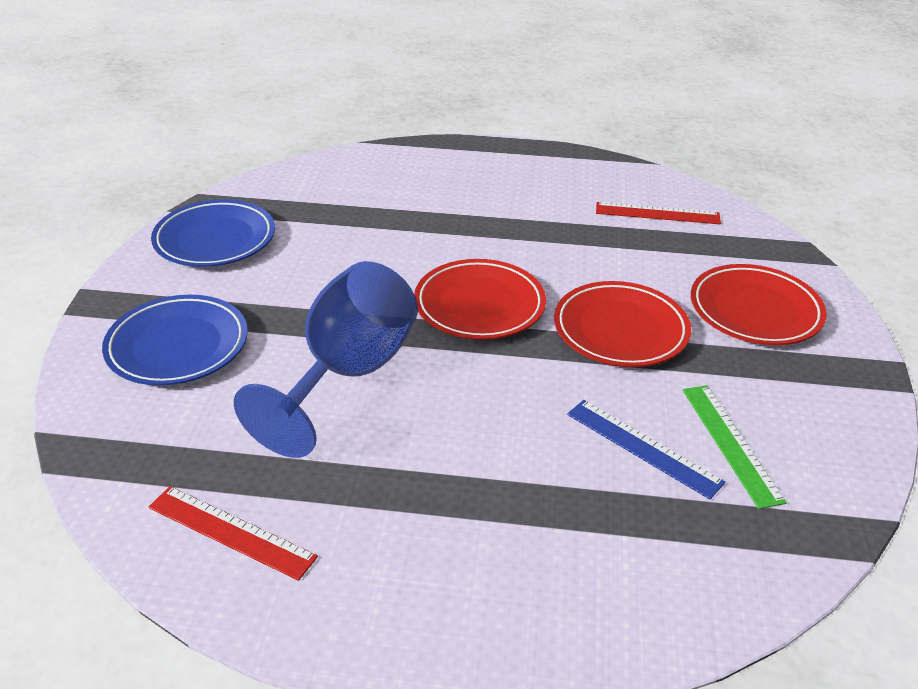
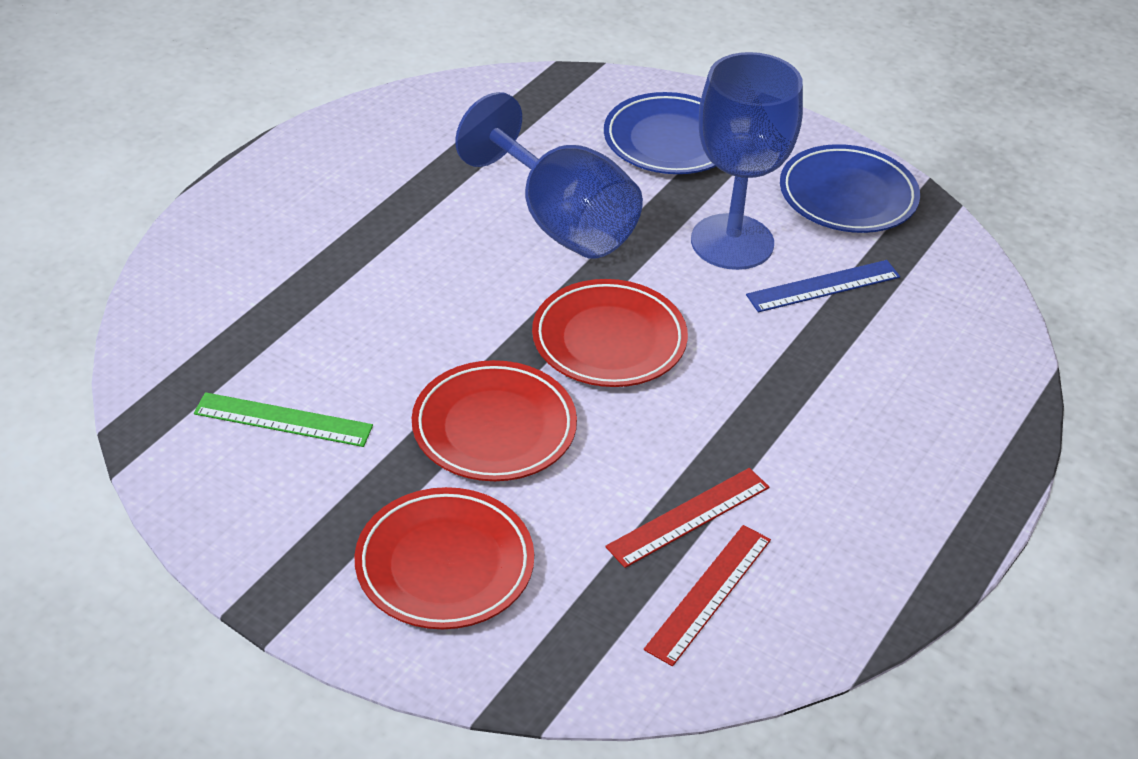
camera: 115 degrees right, 5 degrees up
(231, 532) = (427, 124): red ruler -> red ruler (688, 516)
(313, 278) = (732, 242): none -> blue goblet
(642, 448) = (328, 359): blue ruler -> blue ruler (823, 286)

